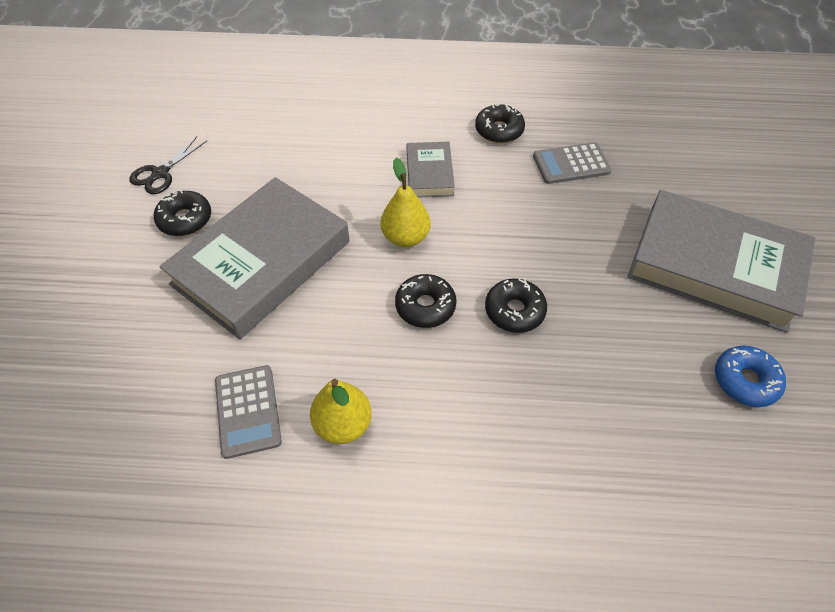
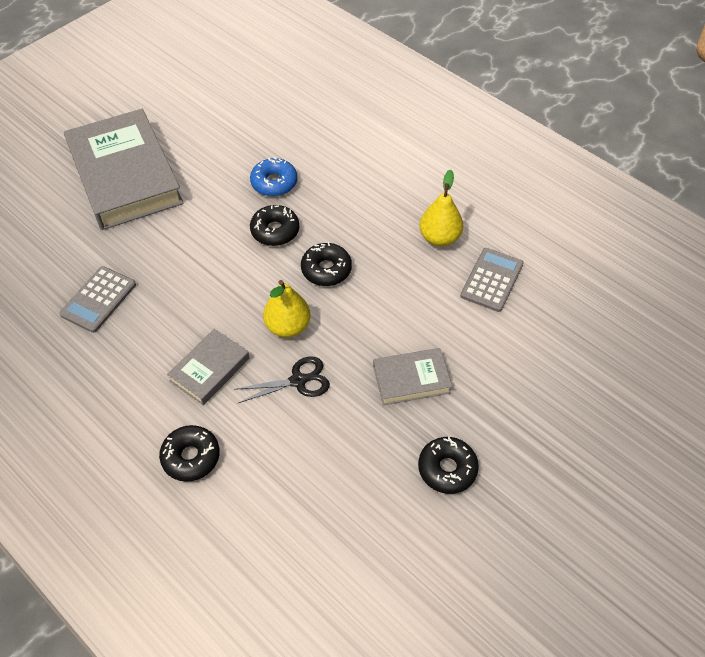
camera: 140 degrees left, 0 degrees up
(160, 174) = (440, 548): black scissors -> black scissors (298, 380)
(262, 263) = (411, 379): grey book -> grey book, size x0.47
(499, 130) = (105, 371): black donut -> black donut (191, 457)
(571, 164) = (98, 299): grey calculator -> grey calculator turned 90 degrees clockwise
(745, 381) = (203, 124): blue donut -> blue donut (274, 183)

